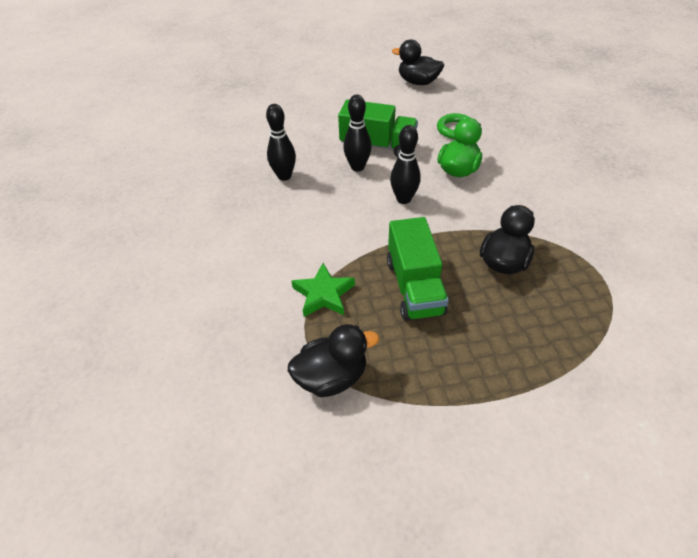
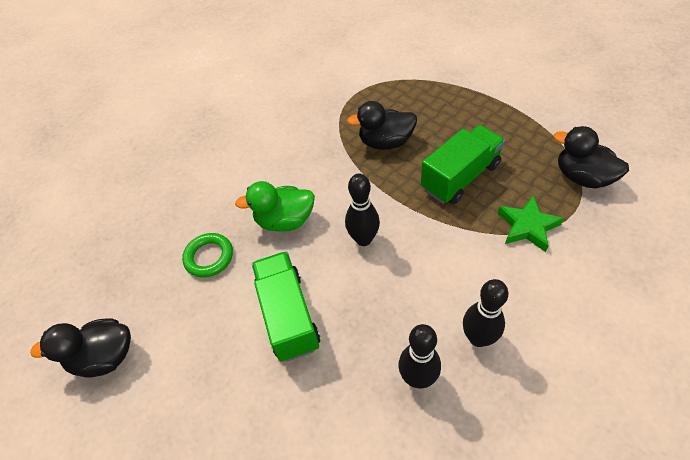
camera: 120 degrees left, 5 degrees up
(357, 167) = (343, 310): black bowling pin -> black bowling pin (478, 338)
(418, 82) = (105, 357): black duck -> black duck turned 90 degrees clockwise

